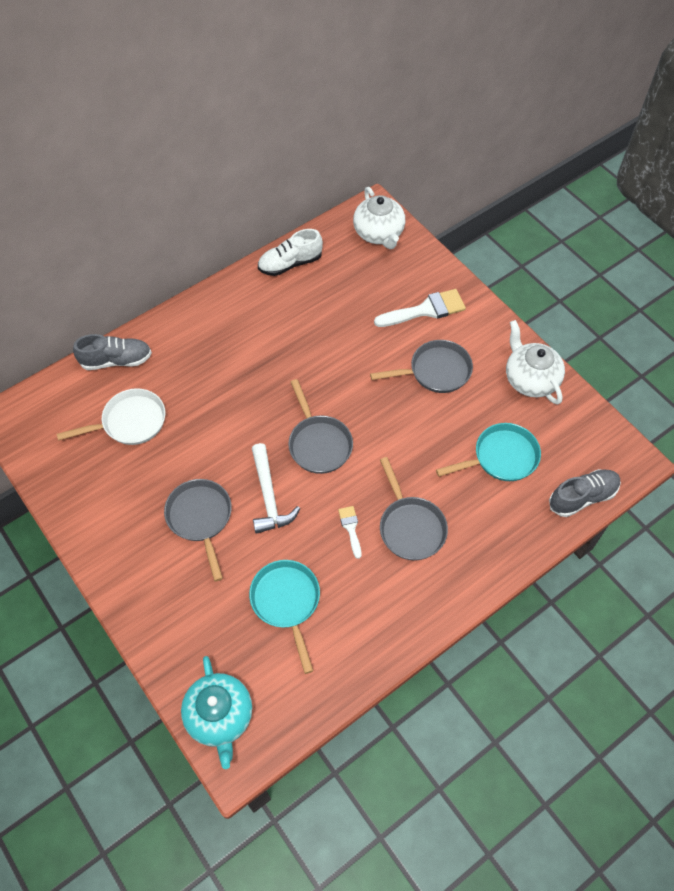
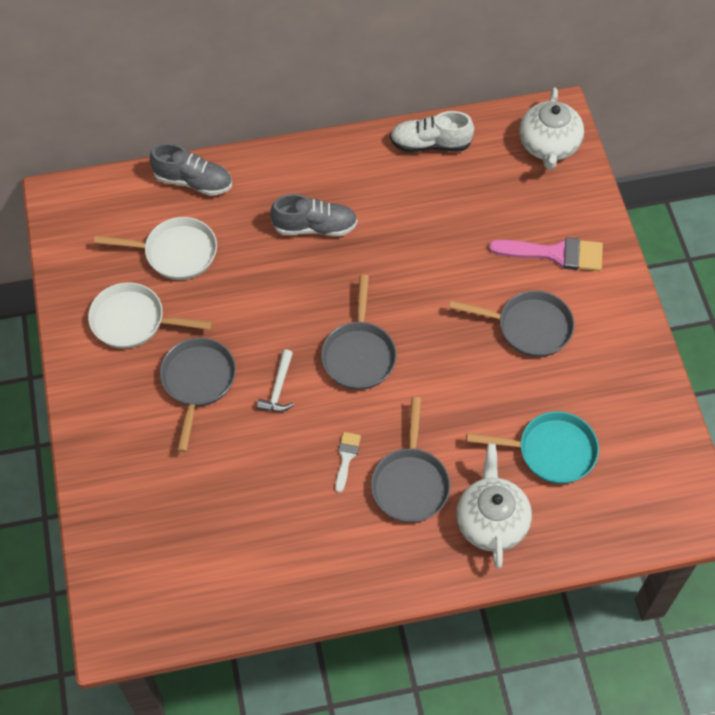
camera: 25 degrees right, 0 degrees up
(122, 491) = (133, 321): none -> white pan
(220, 716) = (119, 586): turquoise teapot -> none
(269, 496) = (278, 388): white hammer -> white hammer, size x0.64
(287, 602) = (241, 504): turquoise pan -> none
(426, 310) = (555, 254): white brush -> pink brush
(530, 379) = (633, 379): white teapot -> white teapot (491, 521)
(582, 497) = (619, 532): grey shoe -> grey shoe (315, 227)

